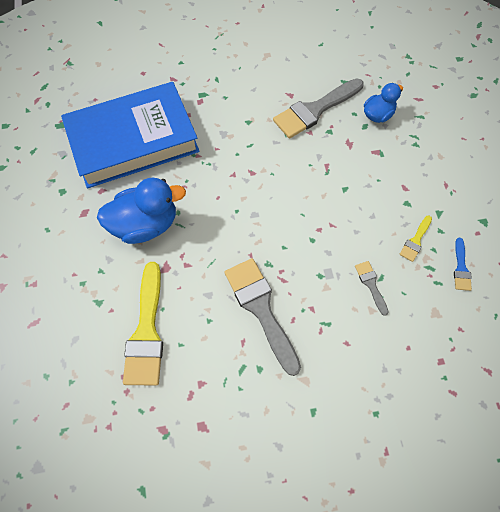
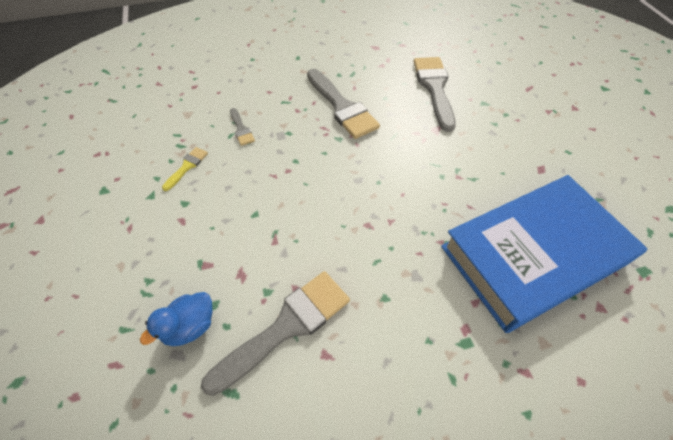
camera: 175 degrees right, 10 degrees down
(145, 224) = (471, 162): blue duck -> none
(146, 331) = (434, 88): yellow brush -> grey brush
(461, 268) = (149, 147): blue brush -> none

